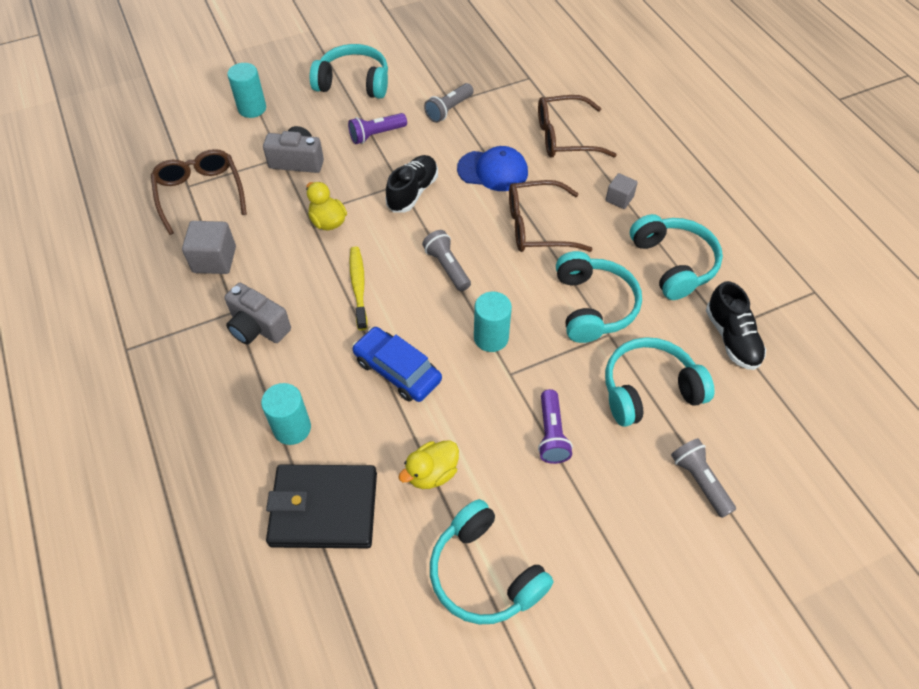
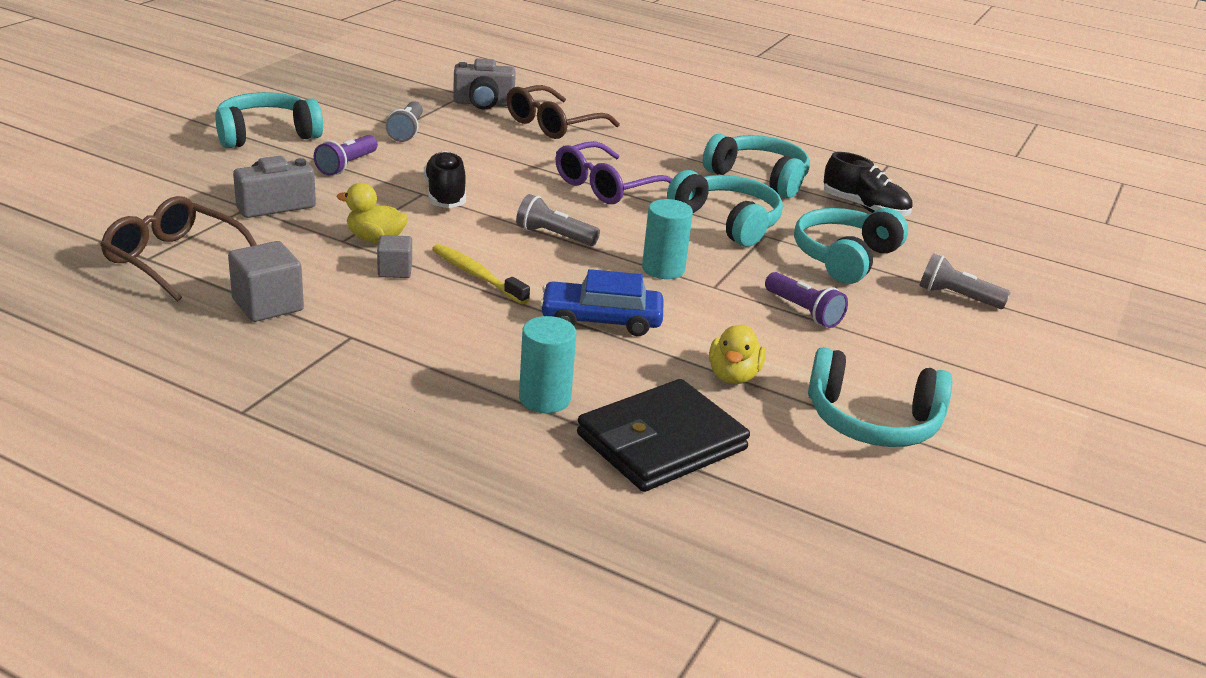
camera: 40 degrees left, 25 degrees down
(252, 108) = (156, 179): turquoise cylinder -> none
(258, 327) = (398, 339): grey camera -> grey camera (483, 103)
(493, 171) = (511, 161): blue cap -> none
(537, 226) = (606, 186): brown glasses -> purple glasses
(619, 199) = (658, 151): grey cube -> grey cube (395, 270)

